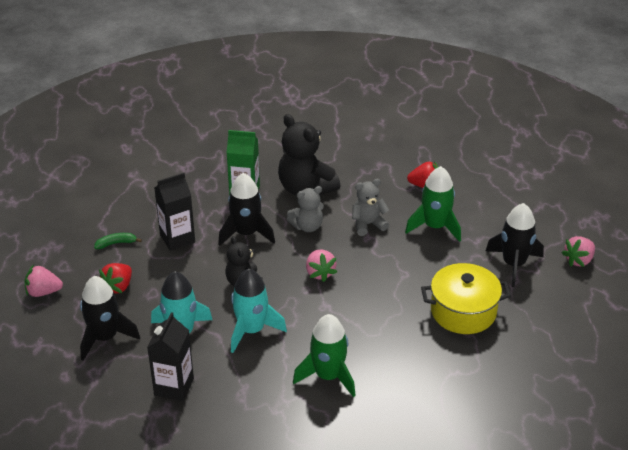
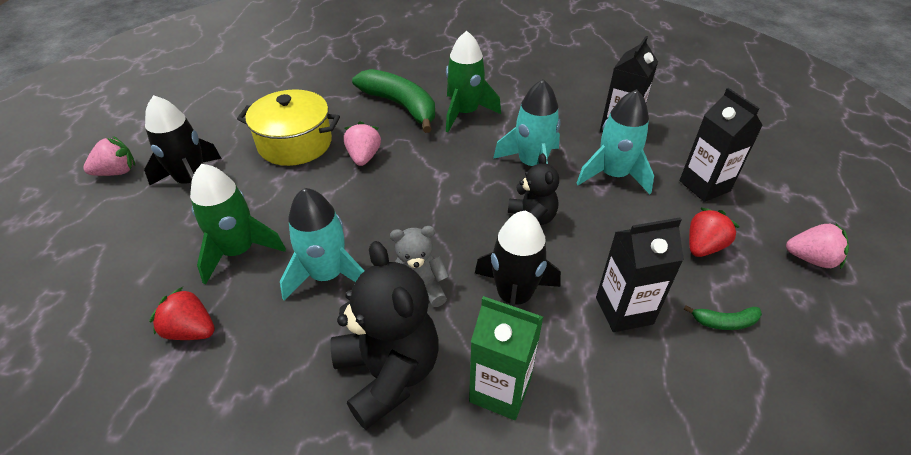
camera: 165 degrees left, 5 degrees up
(105, 337) = (704, 186): black rocket -> black carton
(320, 273) = (429, 215): pink strawberry -> pink strawberry (364, 157)
(368, 224) = (327, 275): grey teddy bear -> turquoise rocket
(395, 372) = (401, 106): none -> green banana

